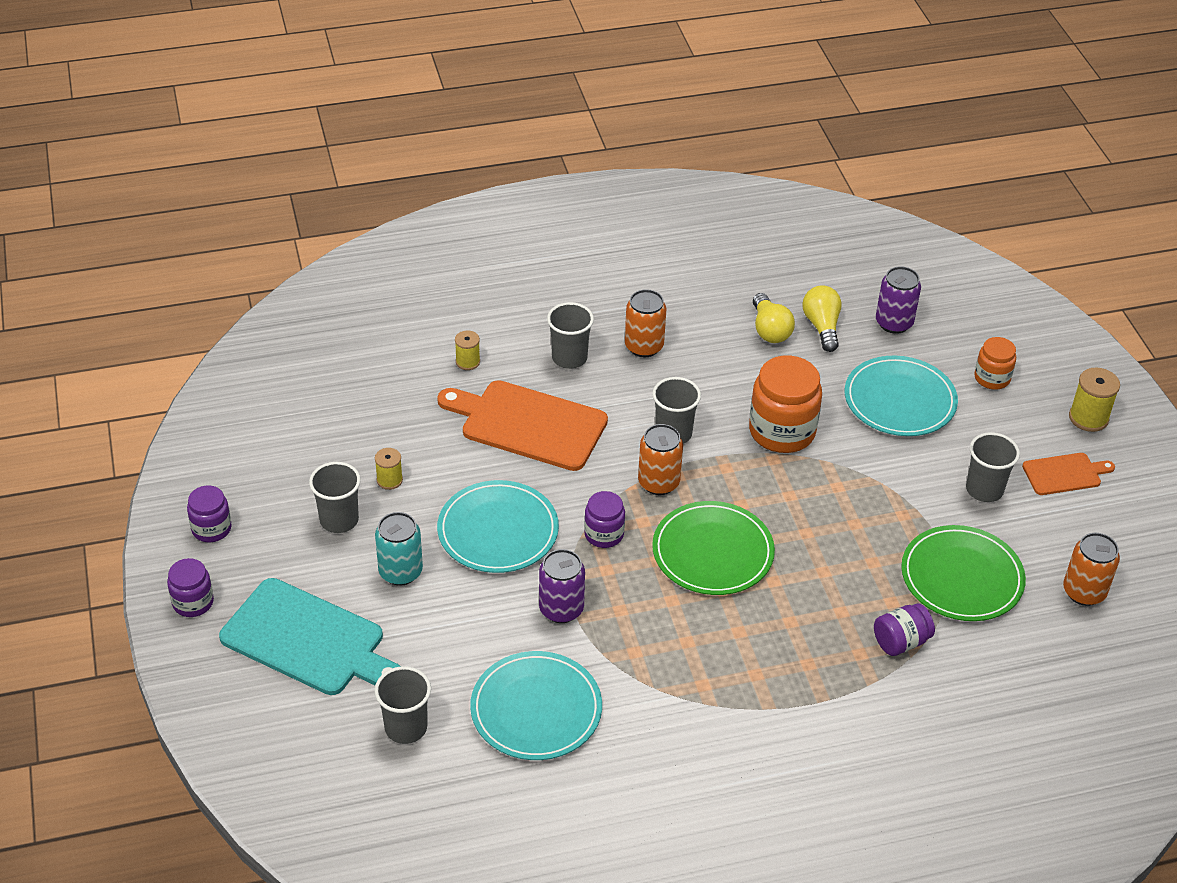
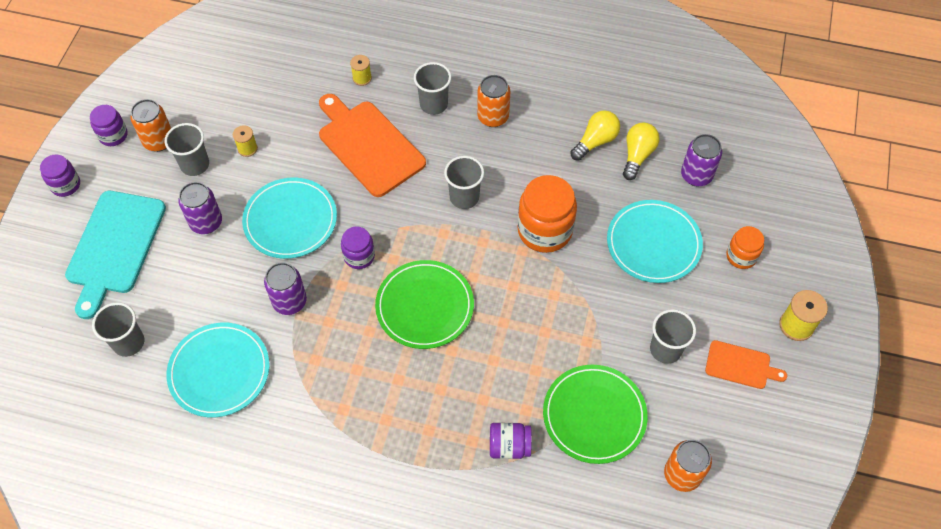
camera: 30 degrees right, 15 degrees up
(308, 640) = (114, 247): turquoise cutting board -> turquoise cutting board turned 45 degrees clockwise
(400, 572) = (206, 222): turquoise can -> purple can
(658, 482) = (426, 232): orange can -> orange can (159, 141)
(769, 330) = (595, 141): yellow light bulb -> yellow light bulb turned 150 degrees counterclockwise

